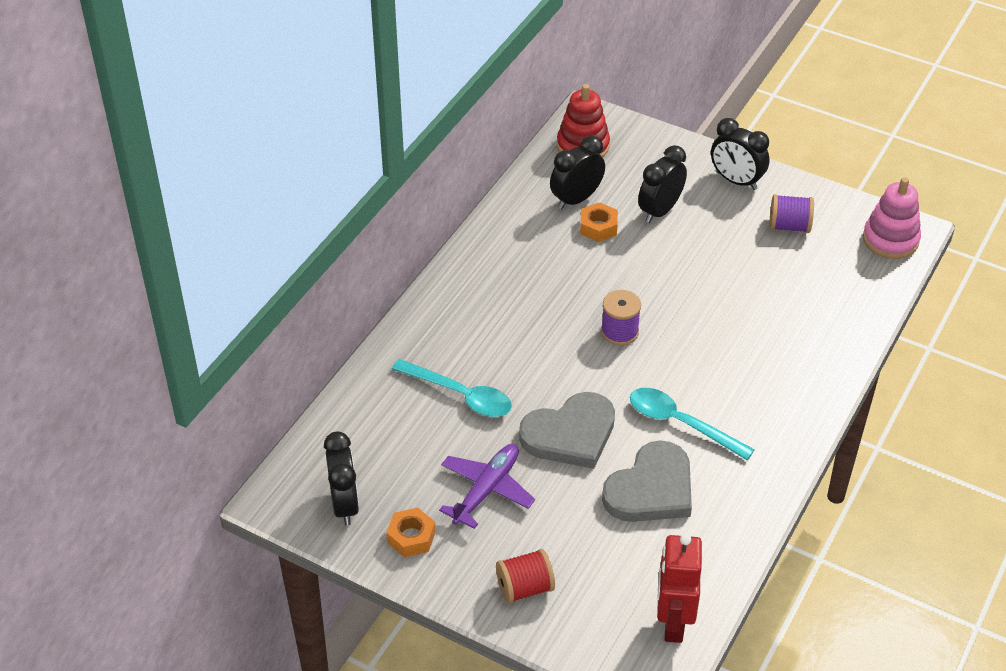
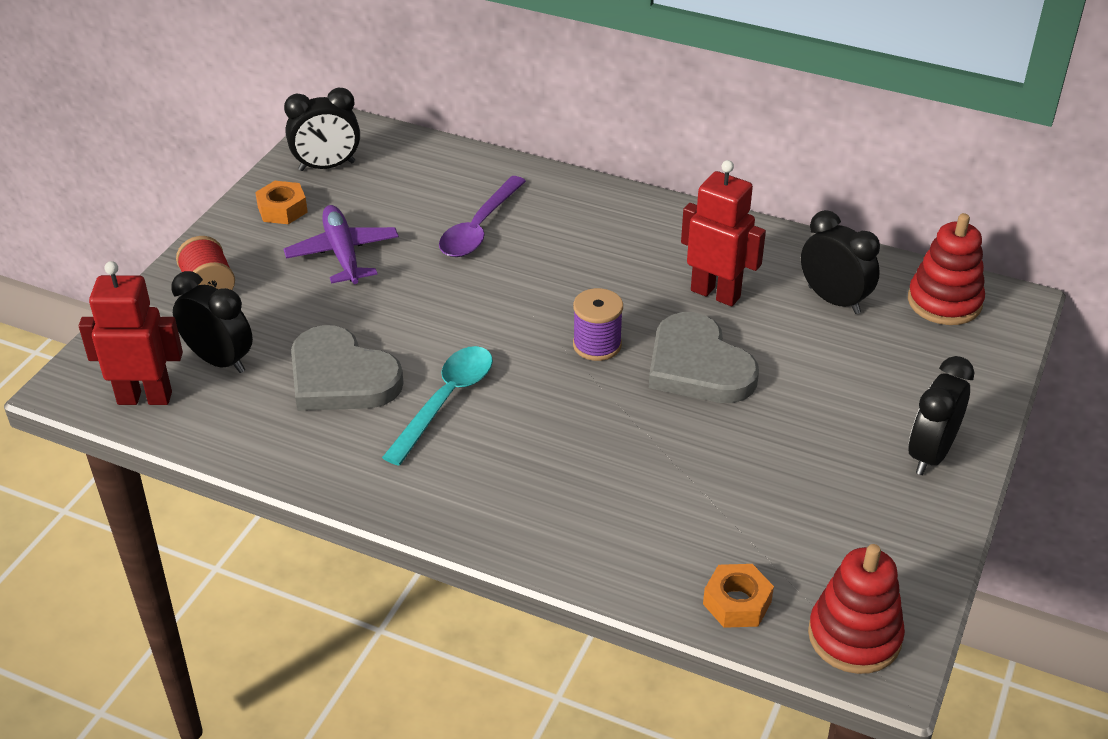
camera: 85 degrees right, 5 degrees down
(460, 395) = (479, 228): turquoise spoon -> purple spoon
(486, 490) = (343, 254): purple plane -> purple plane turned 135 degrees counterclockwise
(563, 260) = (715, 293): none -> red robot
(570, 434) = (424, 310): grey heart -> grey heart (698, 366)
(598, 227) = (785, 321): orange nut -> orange nut (737, 603)
(660, 211) = (837, 376): black clock -> black clock (219, 360)
(789, 226) = (848, 512): purple spool -> none
(890, 240) = (854, 636): pink stacking toy -> red stacking toy

